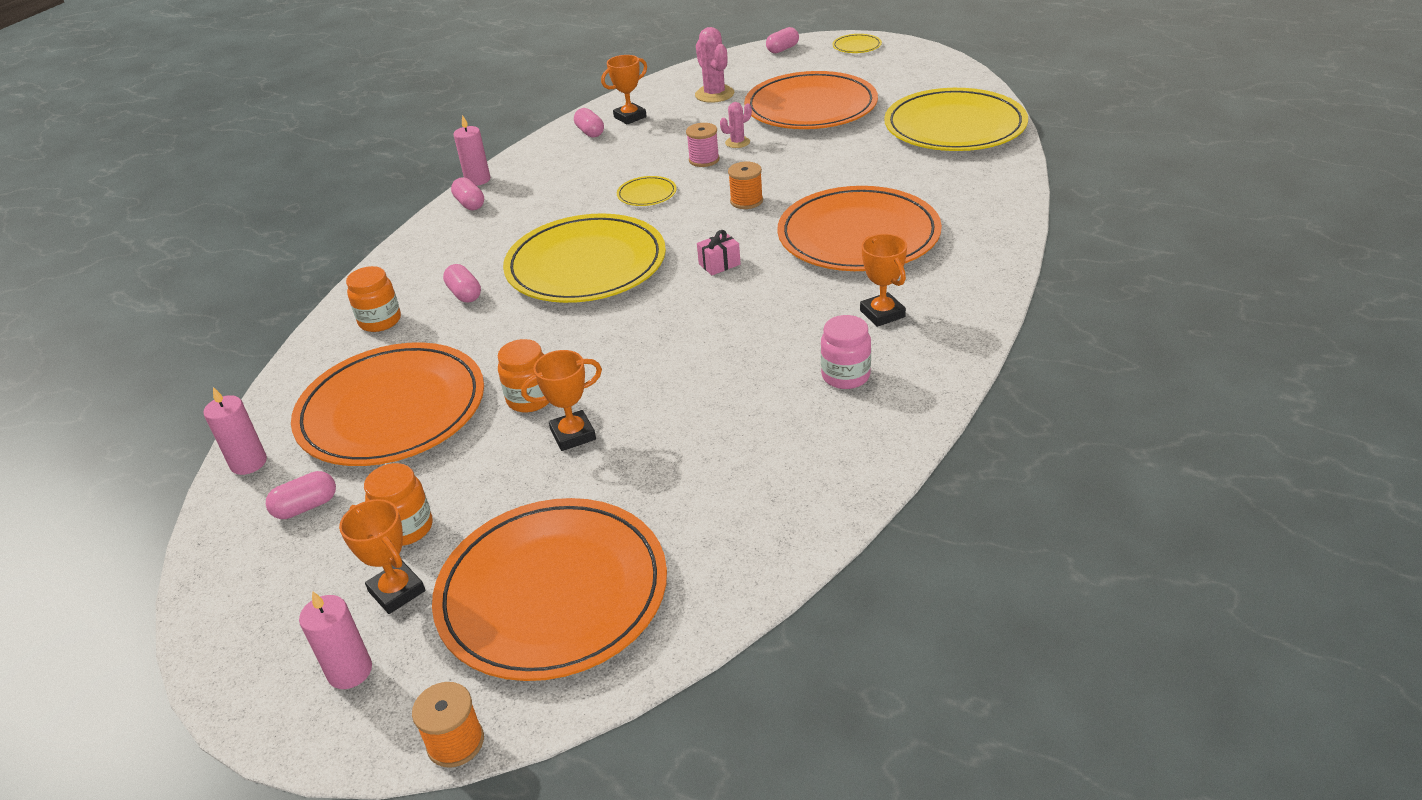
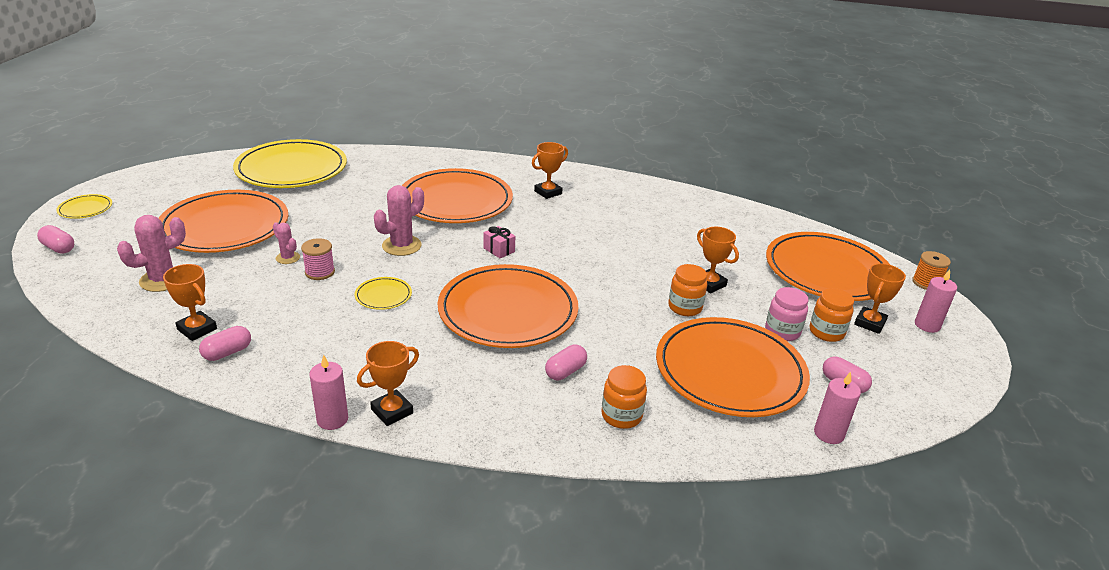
camera: 110 degrees left, 5 degrees down
(470, 204) = (392, 411): pink capsule -> orange trophy
(586, 265) = (508, 311): yellow plate -> orange plate
(746, 201) = (401, 246): orange spool -> pink cactus
(845, 376) = (612, 201): pink jar -> pink jar (782, 331)

